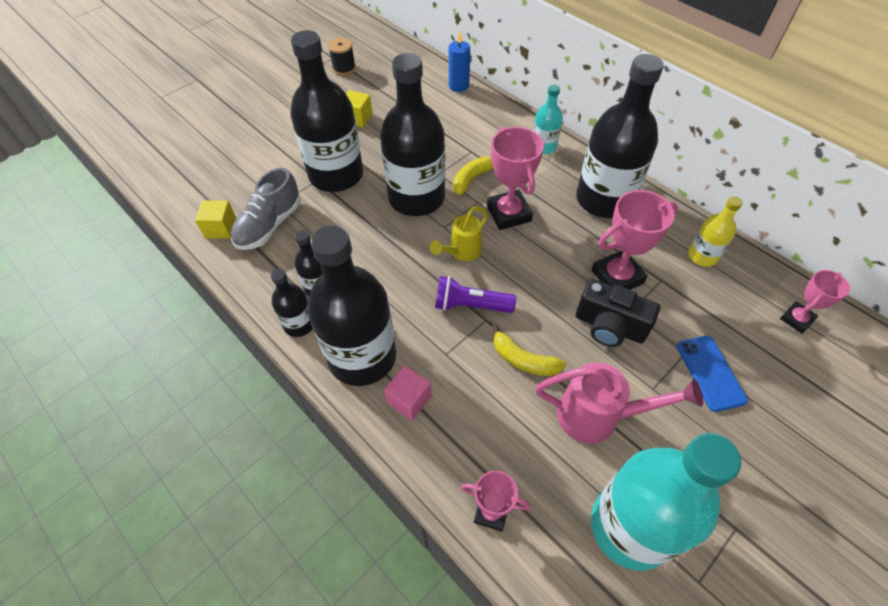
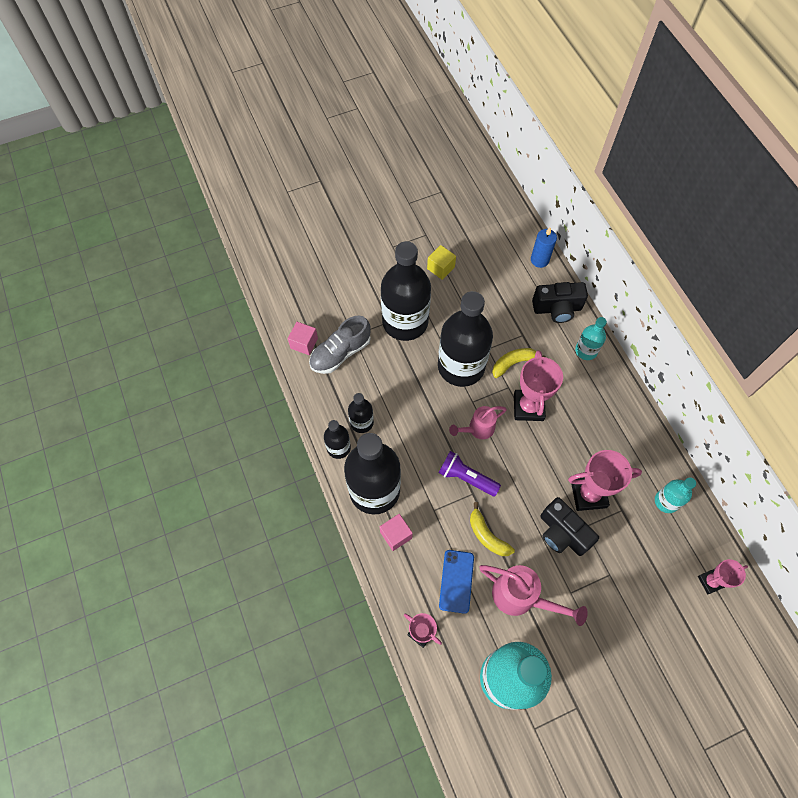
camera: 20 degrees right, 10 degrees up
(221, 228) = (304, 343): yellow cube -> pink cube
(344, 68) = (447, 207): black spool -> none
(461, 252) = (477, 429): yellow watering can -> pink watering can
(496, 120) = (557, 309): none -> black camera
(604, 199) = (612, 421): black bottle -> none
(702, 256) = (666, 501): yellow bottle -> turquoise bottle
(710, 373) = (619, 597): blue phone -> blue phone (456, 581)

